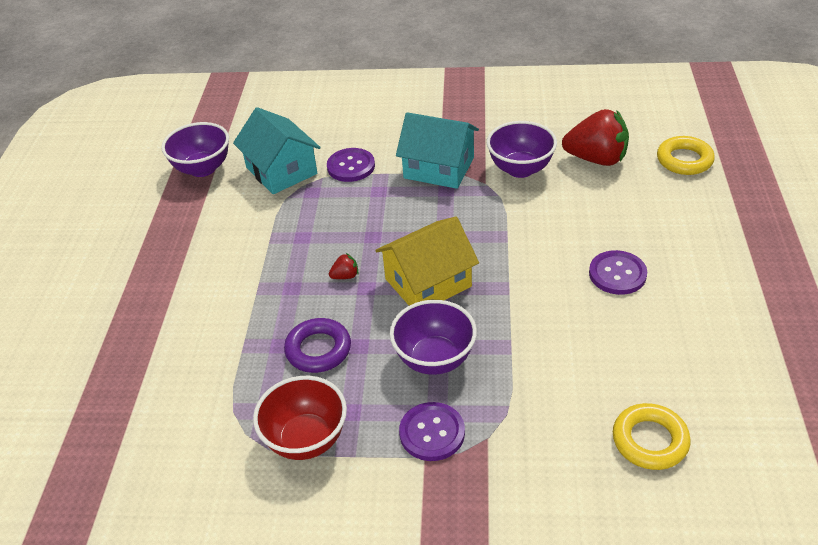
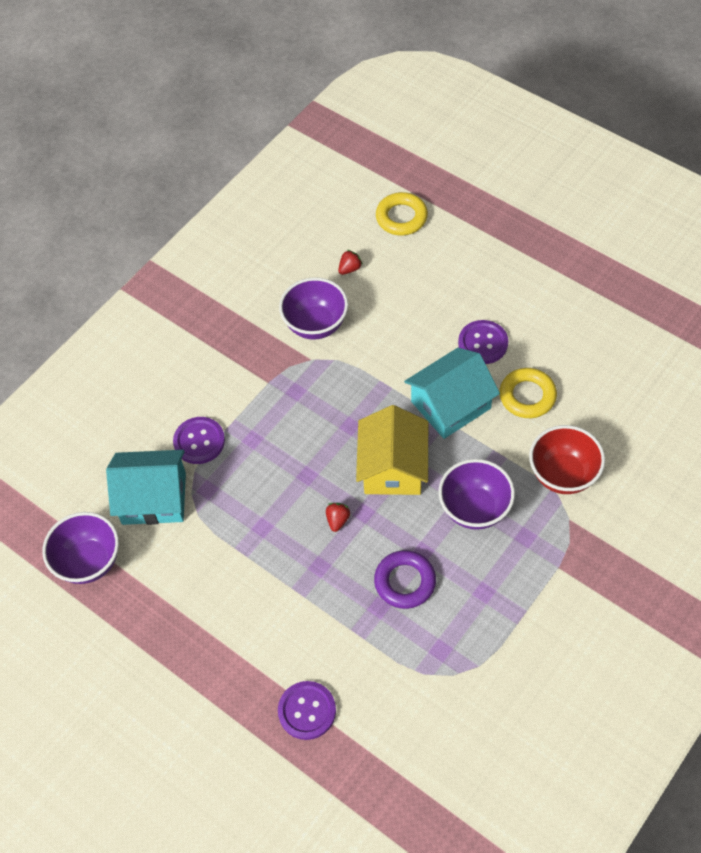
camera: 55 degrees left, 15 degrees up
(306, 439) = (489, 635): red bowl -> red bowl (563, 475)
(432, 433) = (541, 550): purple button -> purple button (307, 711)
(439, 168) = (262, 379): turquoise house -> turquoise house (451, 405)
(596, 159) = (350, 269): red strawberry -> red strawberry, size x0.41
(650, 440) = (637, 428): yellow ring -> yellow ring (527, 396)

